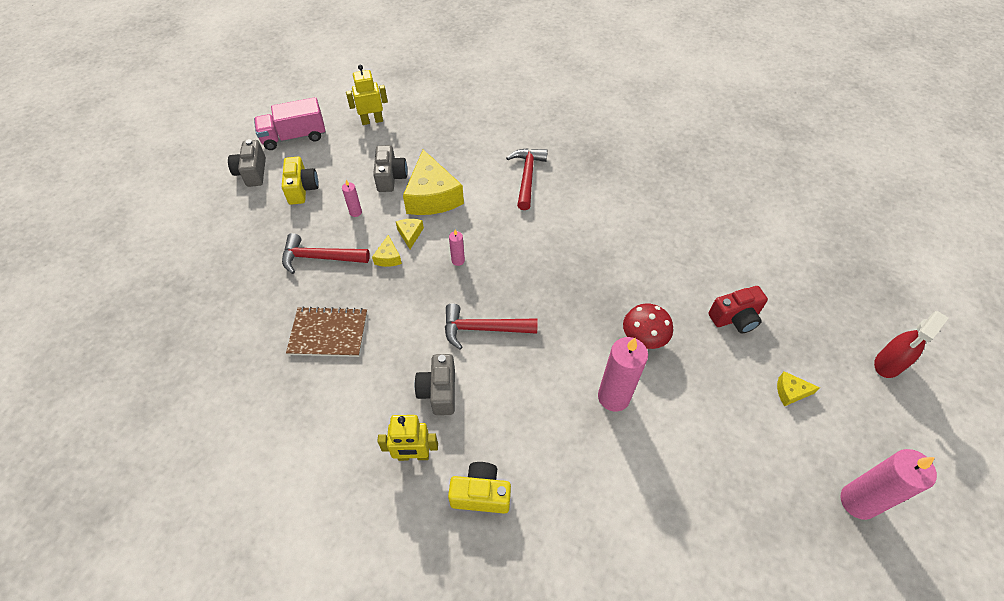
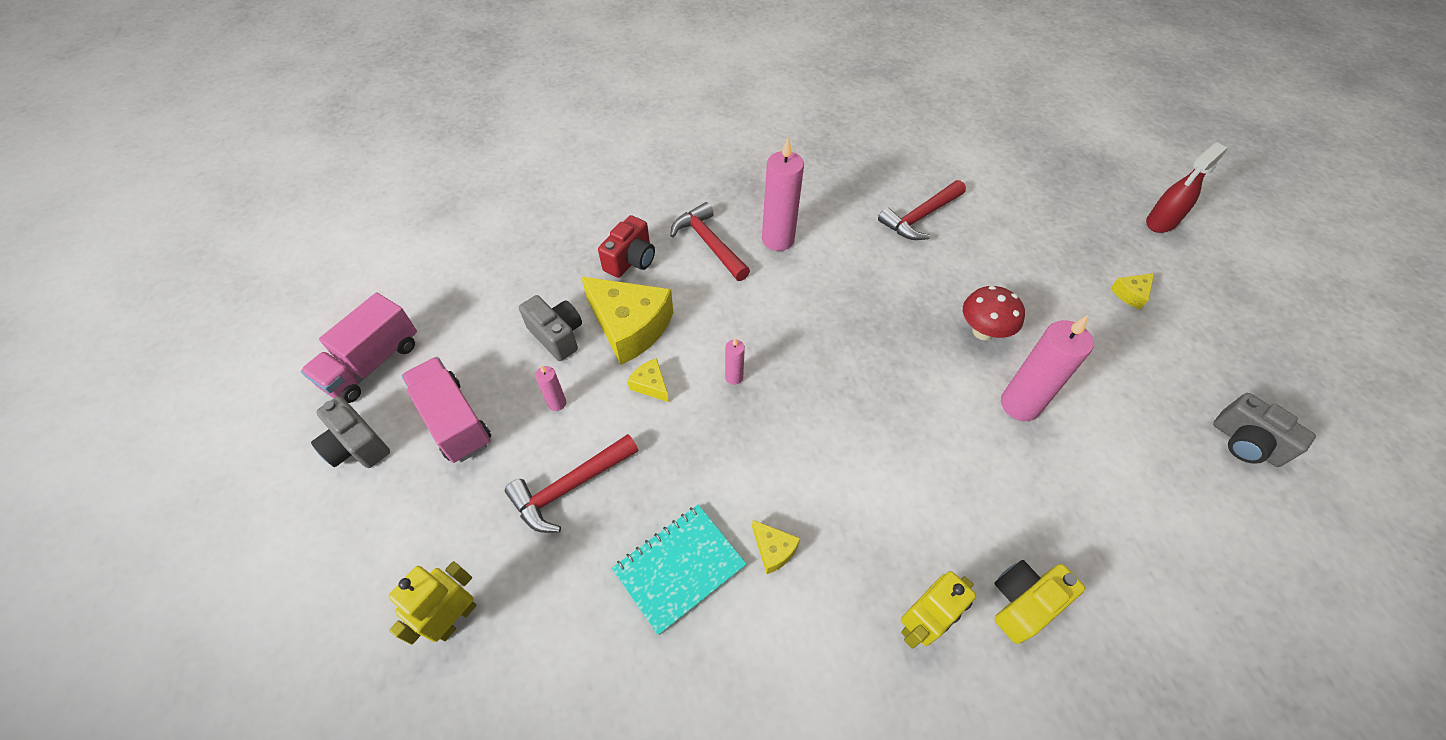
camera: 40 degrees left, 0 degrees up
(302, 189) = (454, 421): yellow camera -> pink truck
(328, 333) = (679, 568): brown notebook -> turquoise notebook
(372, 121) = (462, 285): yellow robot -> yellow robot (455, 618)
(388, 257) = (654, 428): yellow cheese -> yellow cheese (773, 550)
(439, 391) = (868, 532): grey camera -> grey camera (1245, 443)
(483, 329) = (838, 430): red hammer -> red hammer (920, 217)
(735, 318) = (1027, 260): red camera -> red camera (631, 260)
(858, 501) = (1264, 349): pink candle -> pink candle (778, 239)
(888, 364) = (1160, 222): red spray bottle -> red spray bottle turned 45 degrees clockwise

